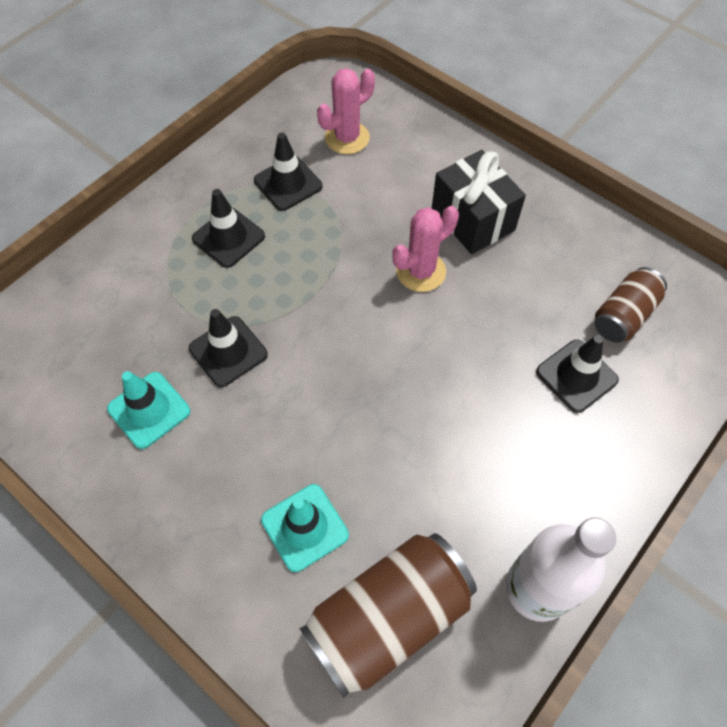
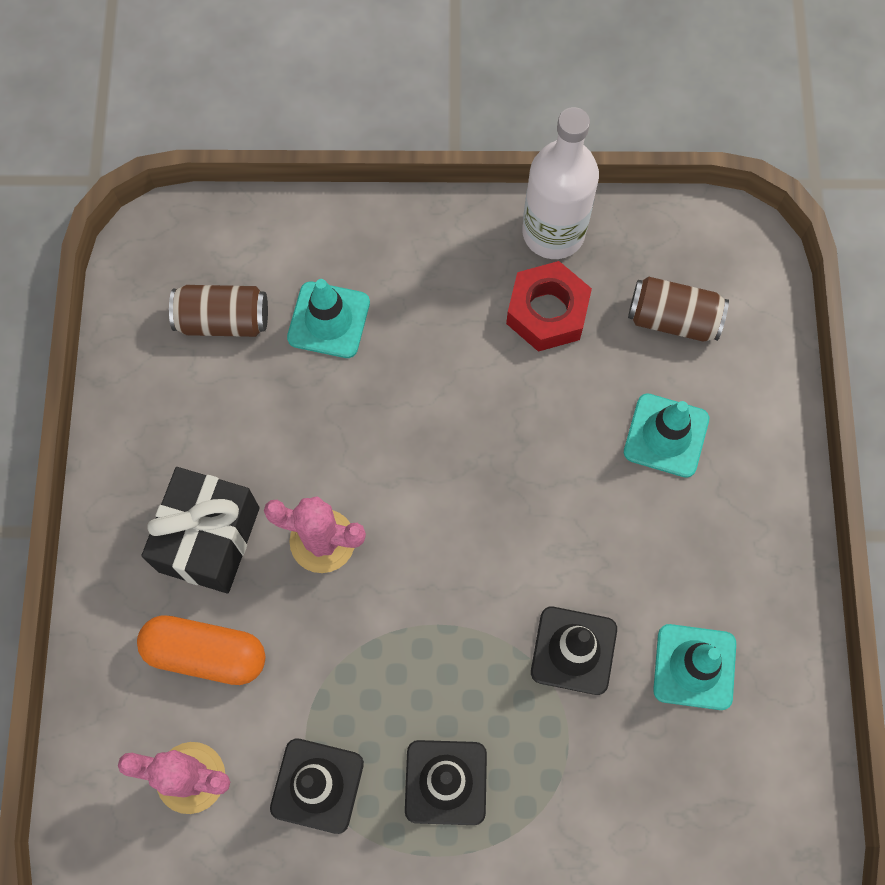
camera: 130 degrees left, 10 degrees up
(388, 617) = (673, 319): brown can -> brown can, size x0.59
(406, 180) = (206, 653): none -> orange capsule
(470, 525) = (547, 312): none -> red nut
(576, 376) = (328, 320): black traffic cone -> turquoise traffic cone

